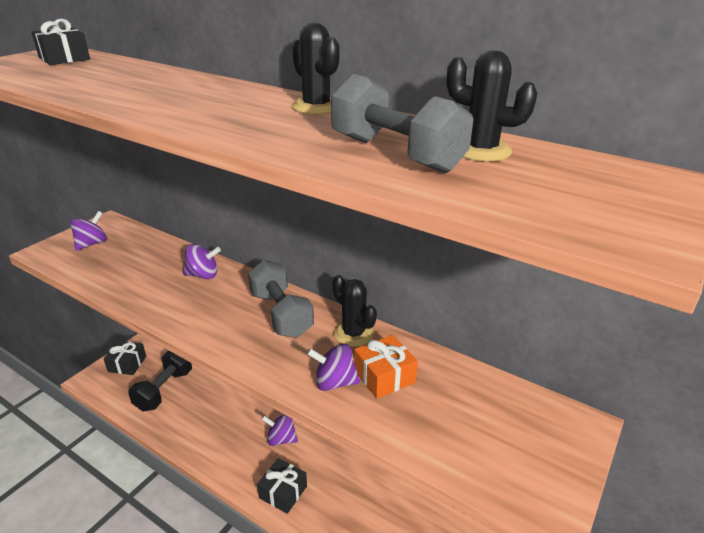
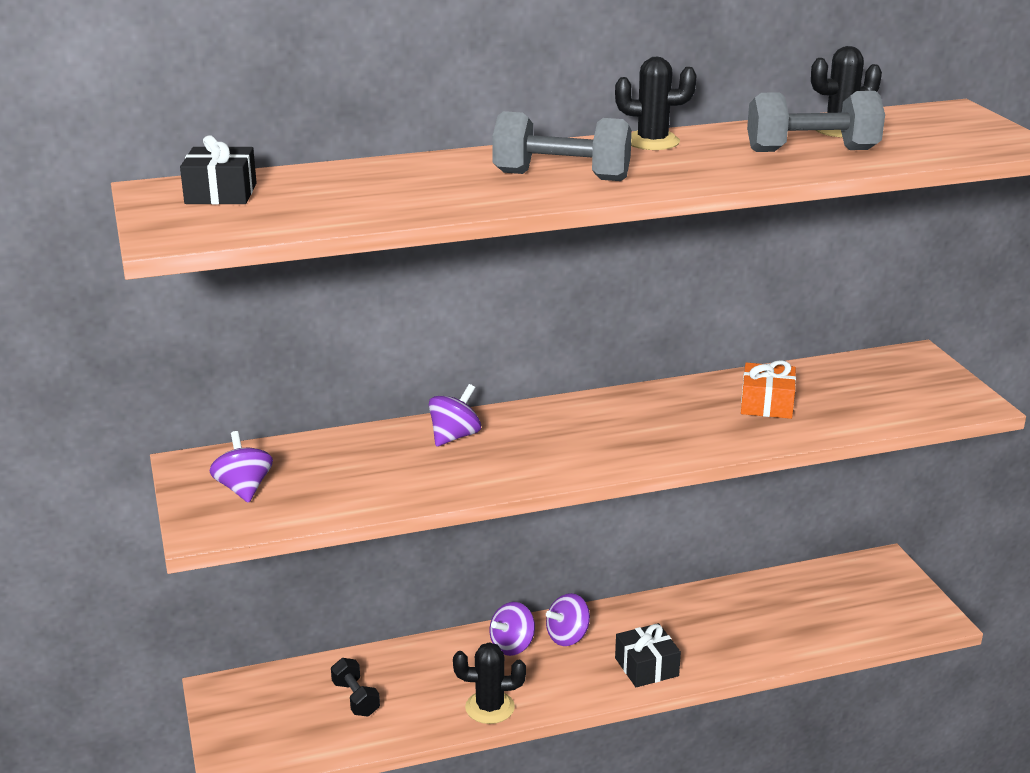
camera: 50 degrees left, 5 degrees down
(127, 364) = (247, 716): black gift -> none
(164, 390) = (355, 698): black dumbbell -> black dumbbell, size x0.58
(281, 314) = (602, 418): grey dumbbell -> grey dumbbell (561, 176)
(334, 382) = (746, 428): purple spinning top -> purple spinning top (512, 646)
(353, 333) = (687, 394): black cactus -> black cactus (490, 707)

